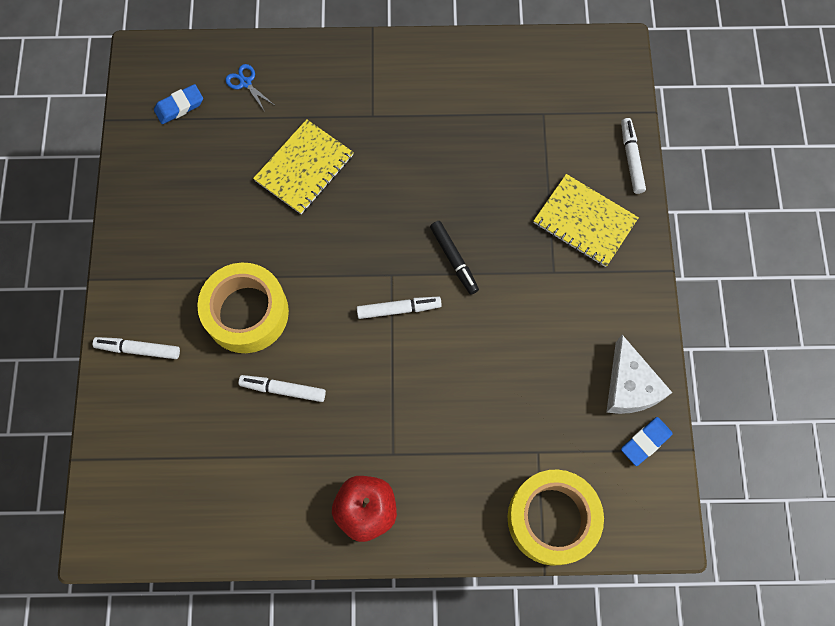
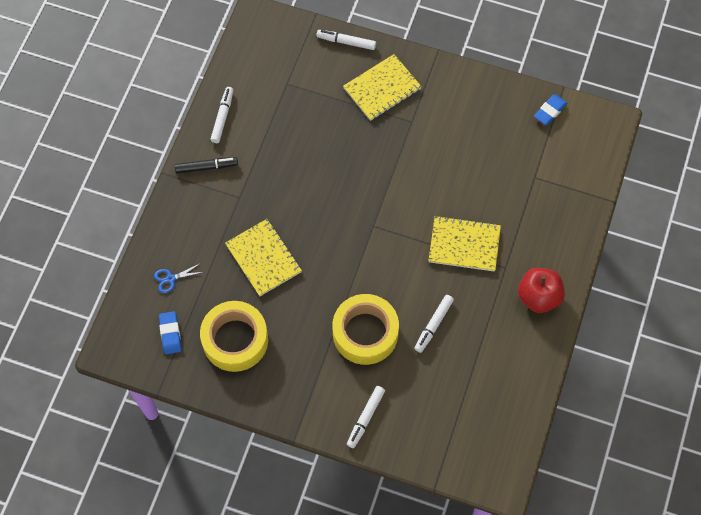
camera: 70 degrees left, 5 degrees down
(398, 309) = (401, 230): white marker -> white marker (222, 117)
(406, 392) = (464, 244): none -> yellow notebook
(454, 259) = (377, 181): black marker -> black marker (206, 167)
(552, 519) = (581, 185): yellow tape -> yellow tape (235, 340)
(629, 386) = (509, 106): white cheese -> none
(645, 442) = (550, 111): blue eraser -> blue eraser turned 60 degrees clockwise

